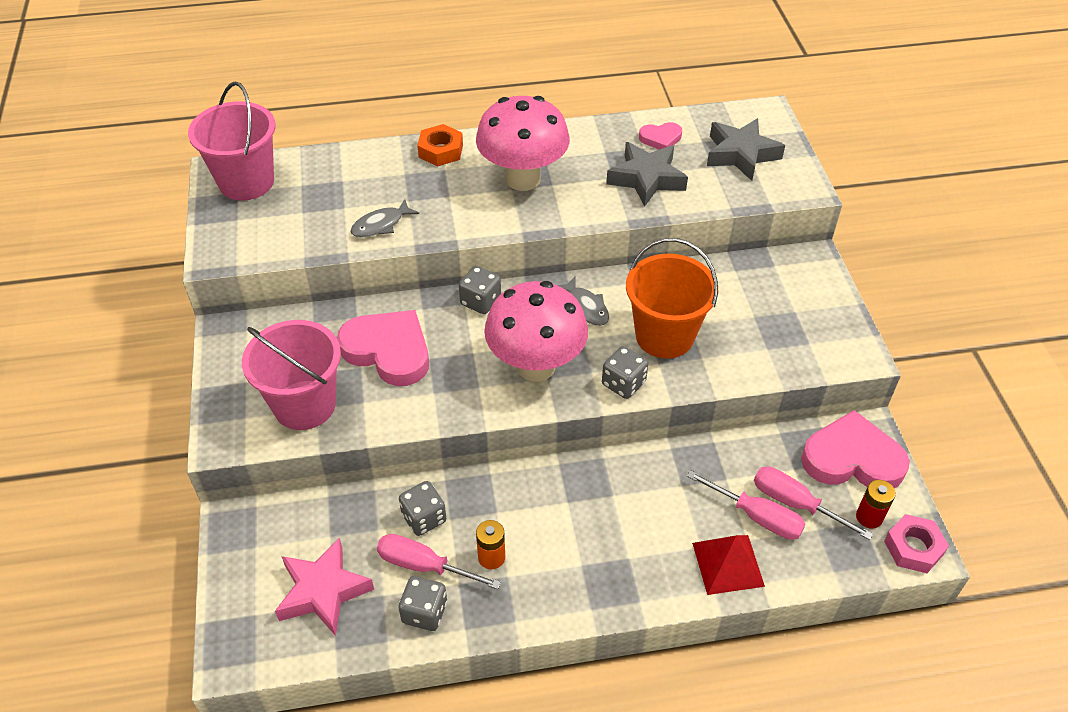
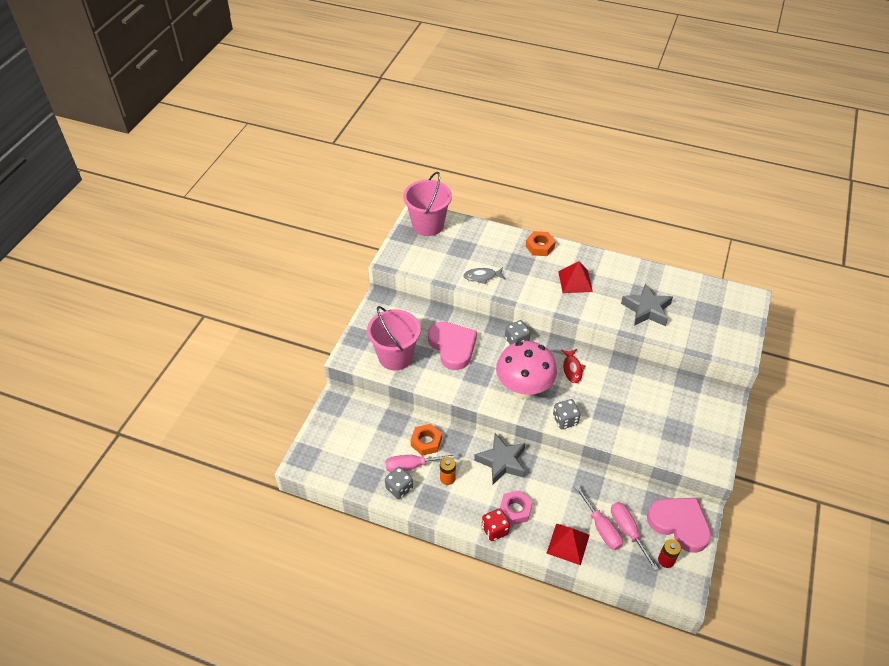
camera: 30 degrees right, 0 degrees up
(323, 591) = (358, 454): pink star -> none
(424, 518) = (426, 442): grey dice -> orange nut
(424, 566) = (412, 466): pink screwdriver -> pink screwdriver turned 60 degrees counterclockwise
(523, 179) = (575, 281): pink mushroom -> red pyramid
(586, 307) = (572, 369): grey fish -> red fish
(612, 600) = (495, 530): none -> red dice
(660, 138) = (672, 288): pink heart -> none
(664, 336) = (606, 404): orange bucket -> none
(741, 154) = (715, 318): grey star -> grey star (501, 462)
(913, 548) = (680, 589): pink nut -> pink nut (515, 510)

